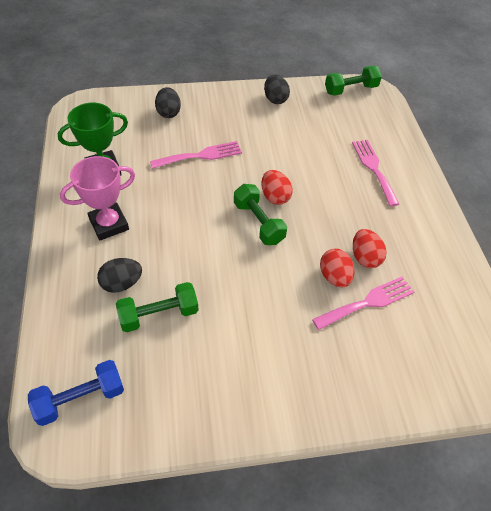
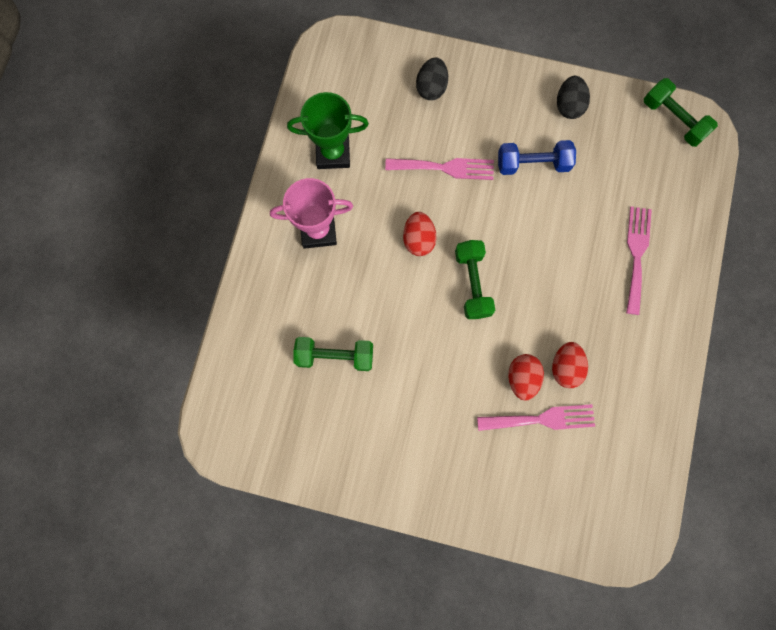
camera: 25 degrees right, 25 degrees up
(81, 398) = (243, 414): blue dumbbell -> blue dumbbell (532, 164)
(122, 283) = (311, 308): black egg -> none
(275, 197) = (504, 255): red egg -> red egg (418, 239)
(351, 90) = (673, 119): green dumbbell -> green dumbbell turned 45 degrees clockwise

